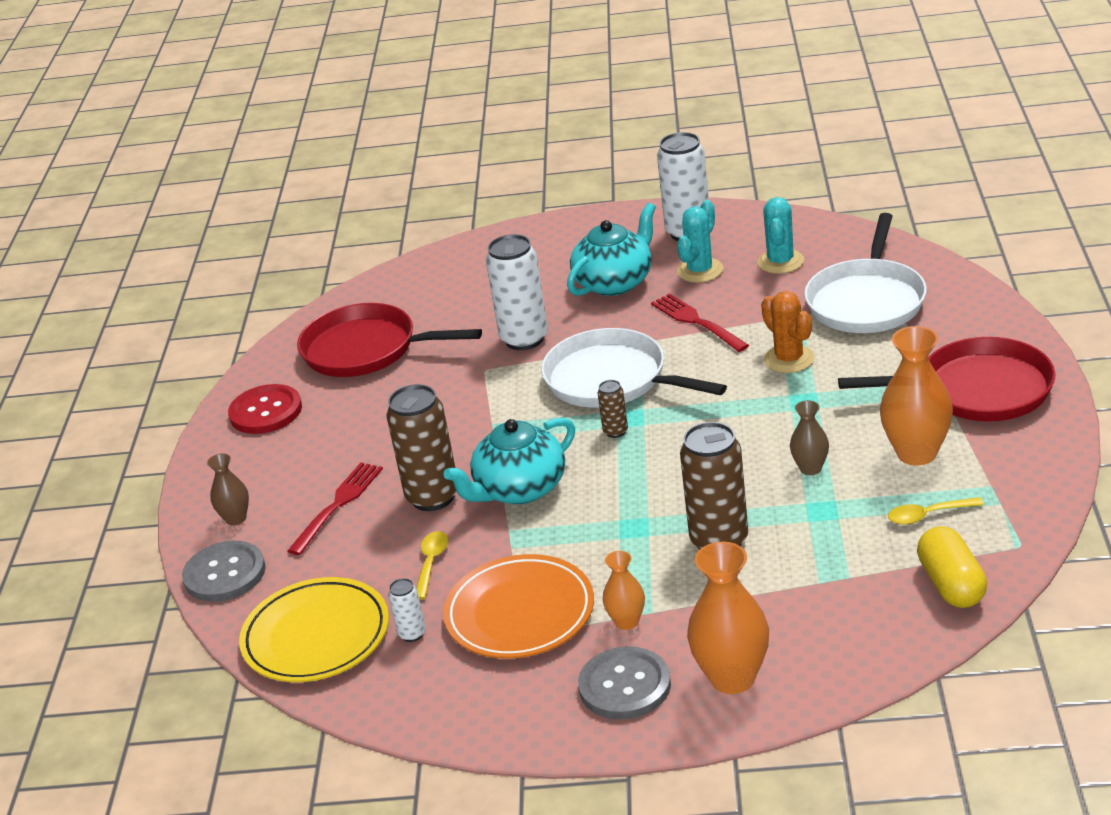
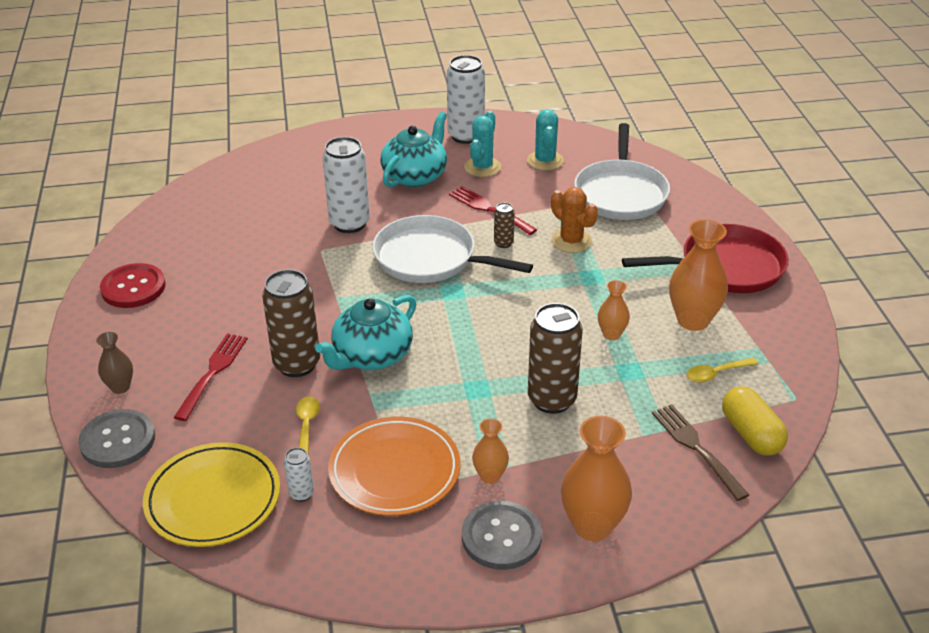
camera: 15 degrees left, 5 degrees up
(365, 349) = (214, 232): red pan -> none
(615, 431) = (443, 304): brown can -> brown can (503, 243)
(810, 468) = (611, 334): brown vase -> orange vase
(880, 599) = (697, 448): none -> brown fork

